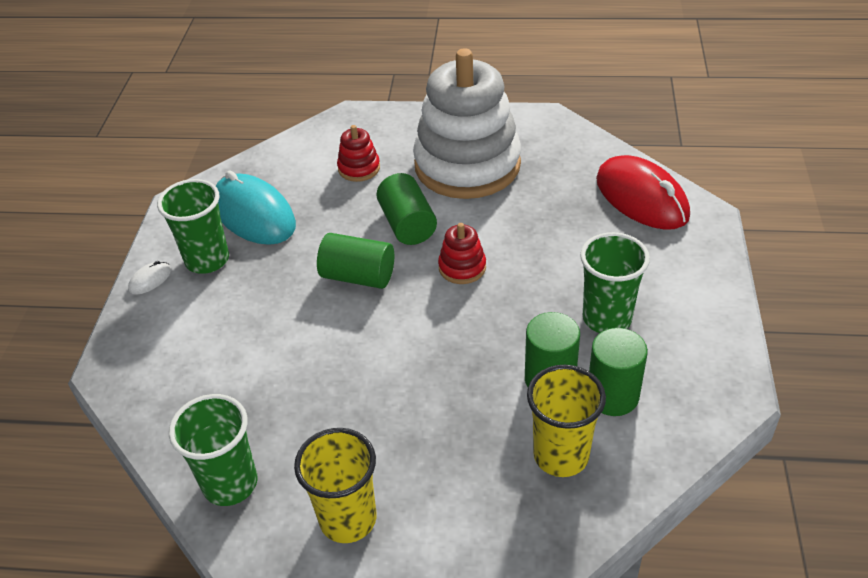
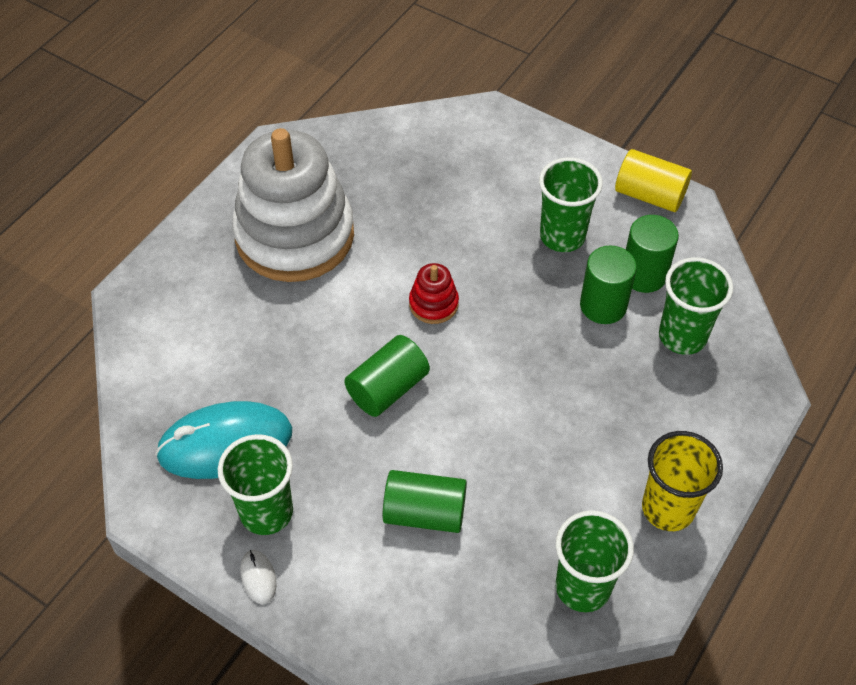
camera: 65 degrees left, 10 degrees up
(359, 168) = (226, 323): red stacking toy -> none
(407, 224) = (344, 319): green cylinder -> green cylinder (425, 512)
(561, 455) = (682, 336): yellow cup -> green cup
(641, 198) = (439, 140): red mouse -> none
(718, 362) = (649, 195): none -> yellow cylinder

